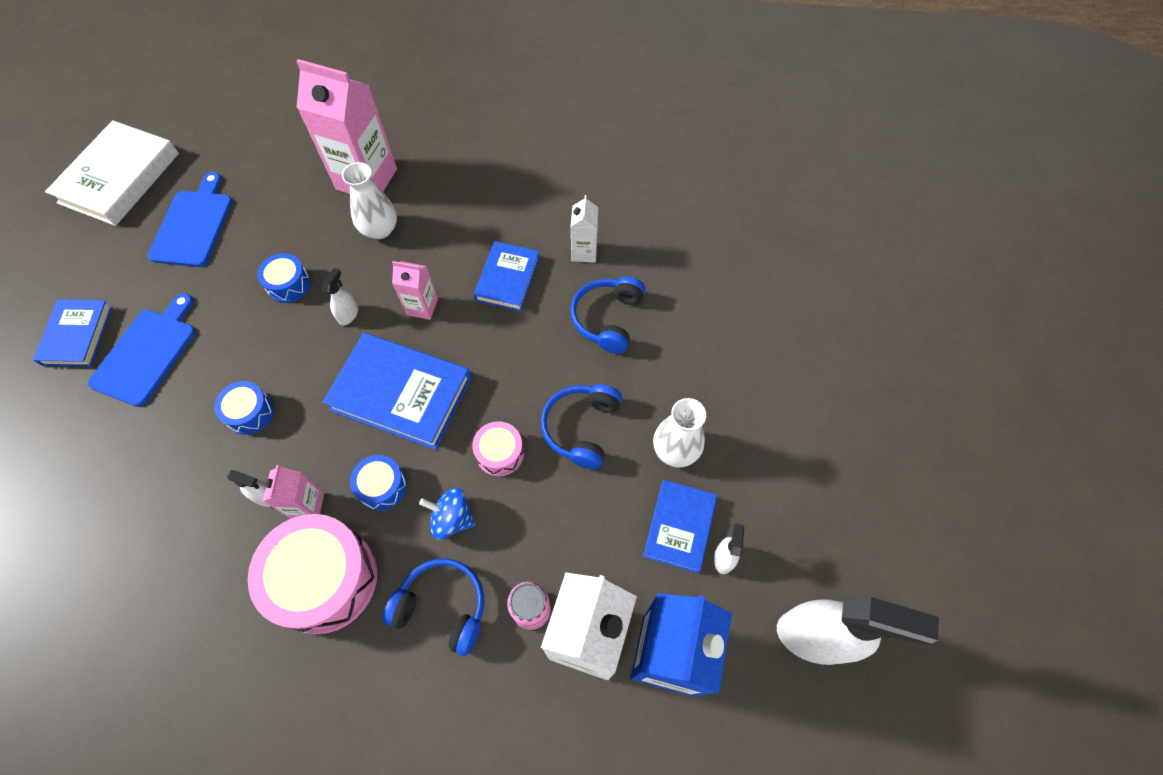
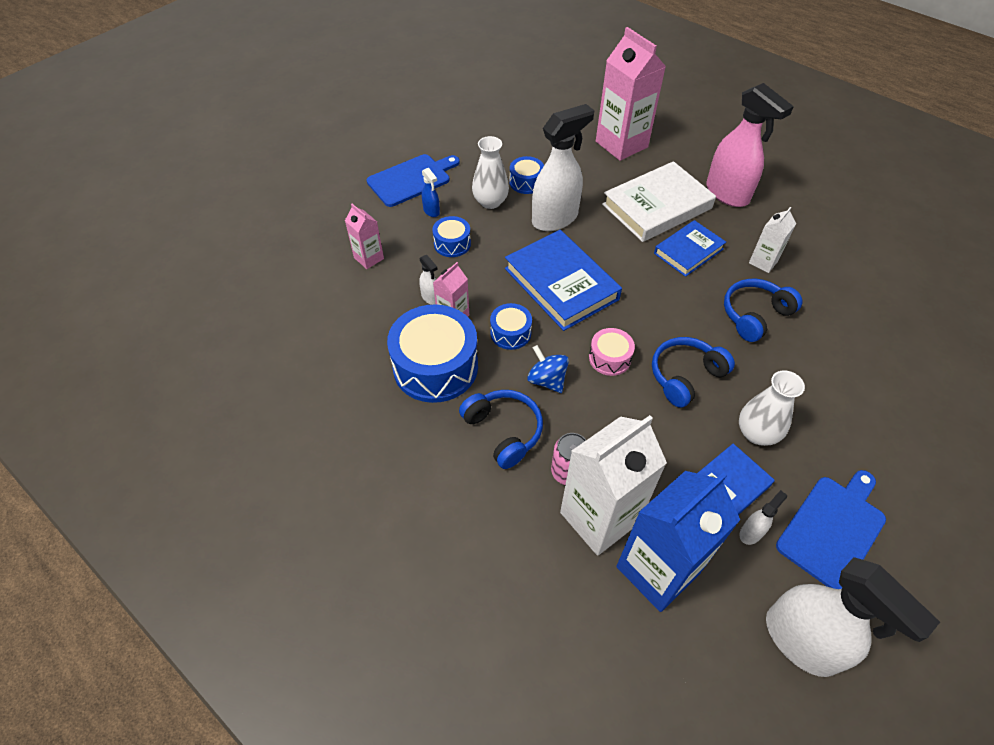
camera: 35 degrees right, 10 degrees down
(78, 335) = (378, 151): blue book -> none
(119, 178) = (459, 77): white book -> white book (657, 206)
(193, 225) = (487, 122): blue cutting board -> blue cutting board (833, 528)
(199, 383) = (431, 211): none -> blue spray bottle
(325, 579) = (435, 366): pink drum -> blue drum
(348, 314) = (555, 218): white spray bottle -> white spray bottle, size x2.33
(380, 229) = (611, 178): white vase -> white vase (490, 202)
(422, 307) = (611, 238): pink carton -> pink carton (369, 258)
(509, 187) = (727, 194): none -> pink spray bottle

